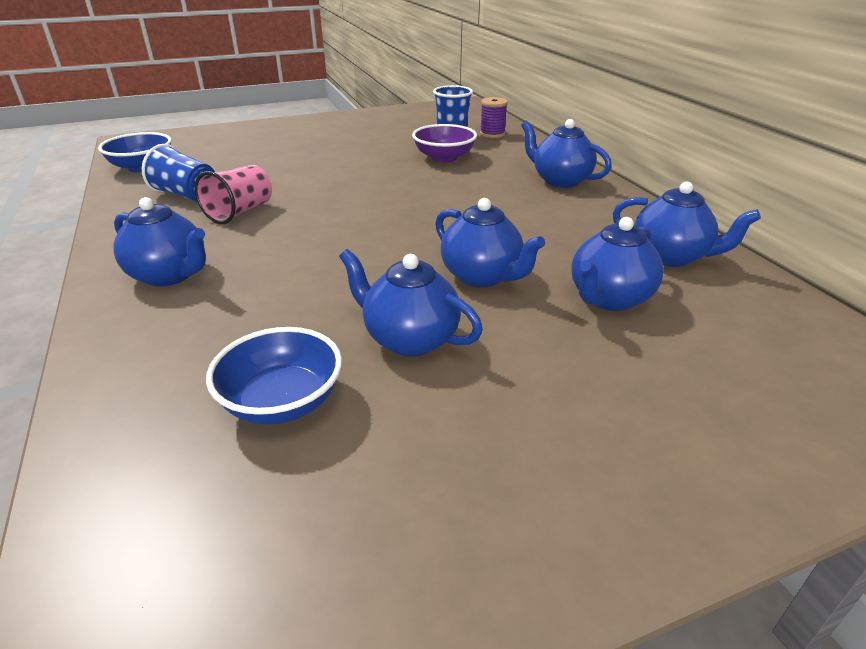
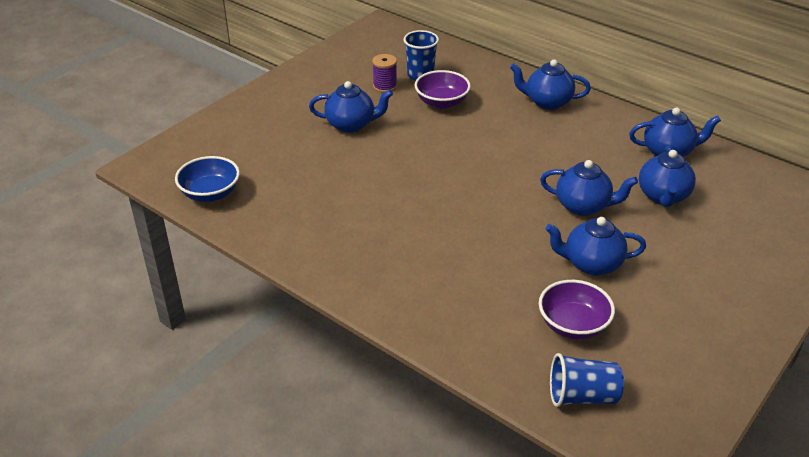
camera: 30 degrees left, 5 degrees up
(170, 275) = (397, 279): blue teapot -> blue teapot (351, 125)
(186, 195) = (297, 209): blue cup -> blue cup (582, 396)
(240, 212) = (364, 211): pink cup -> none
(282, 402) = (573, 325): blue bowl -> purple bowl
(492, 134) = (447, 61): purple spool -> purple spool (385, 86)

